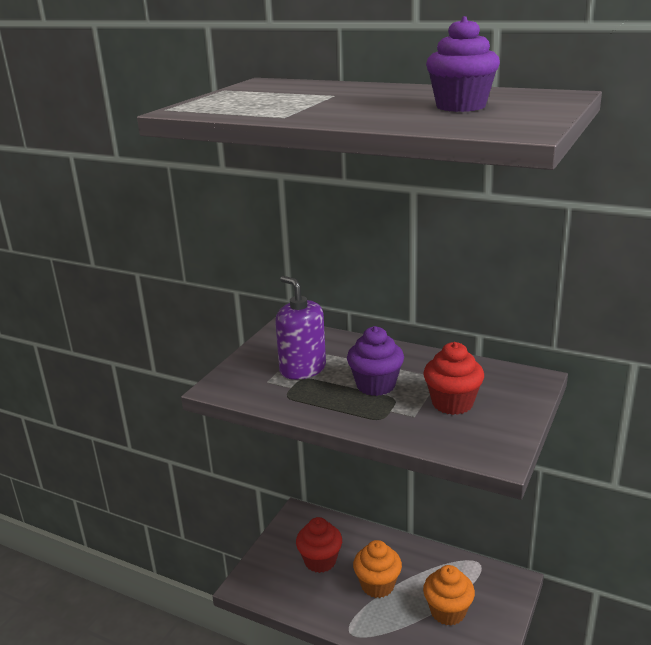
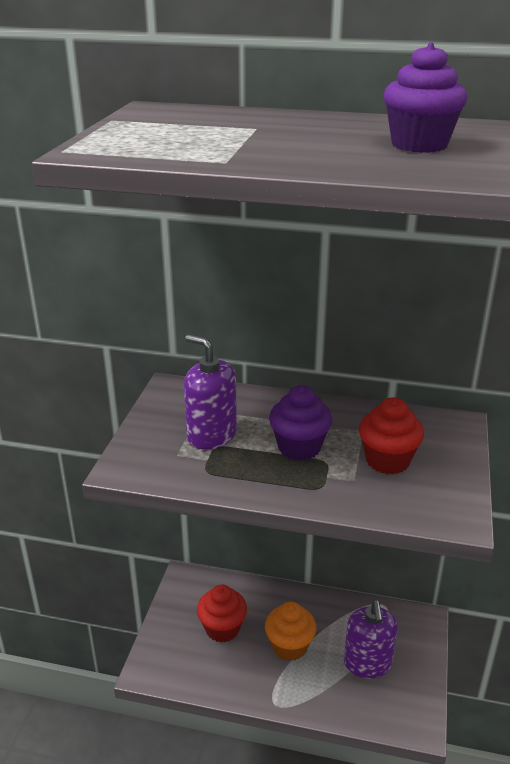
camera: 15 degrees left, 5 degrees up
(448, 611) = (367, 663): orange cupcake -> purple soap dispenser

